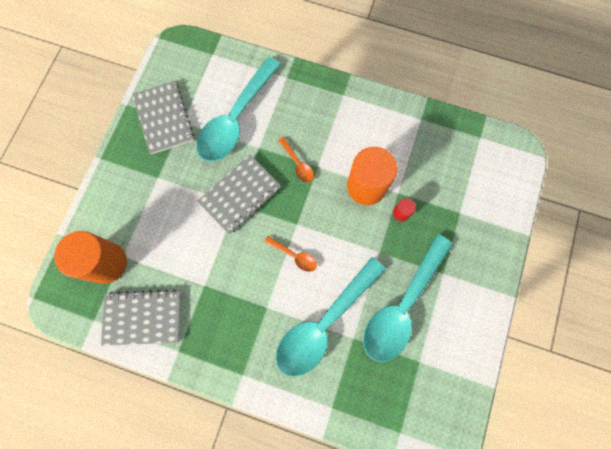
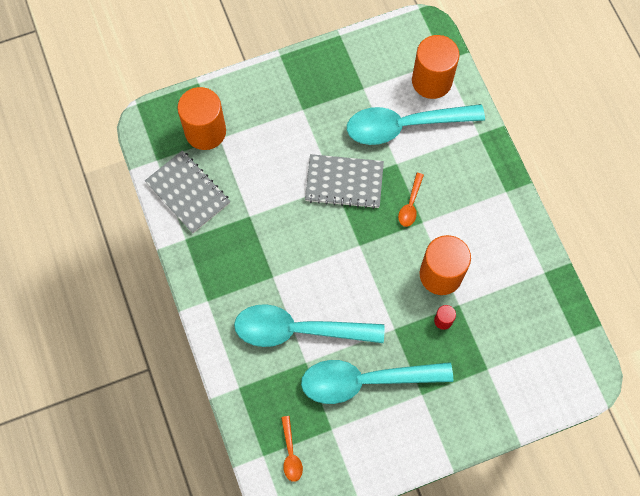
camera: 50 degrees right, 5 degrees down
(164, 118) = (354, 72): grey notebook -> none
(220, 74) = (431, 81): none -> orange cylinder
(294, 256) = (332, 264): orange spoon -> orange spoon (291, 453)

